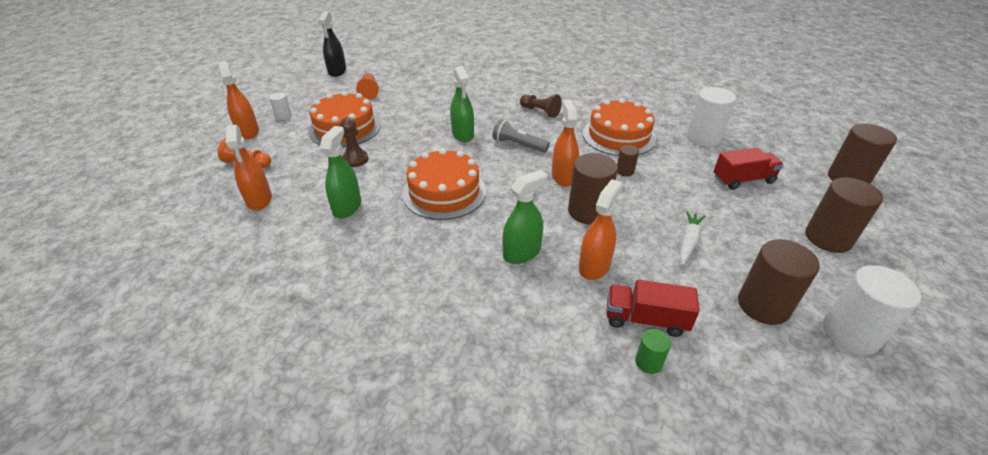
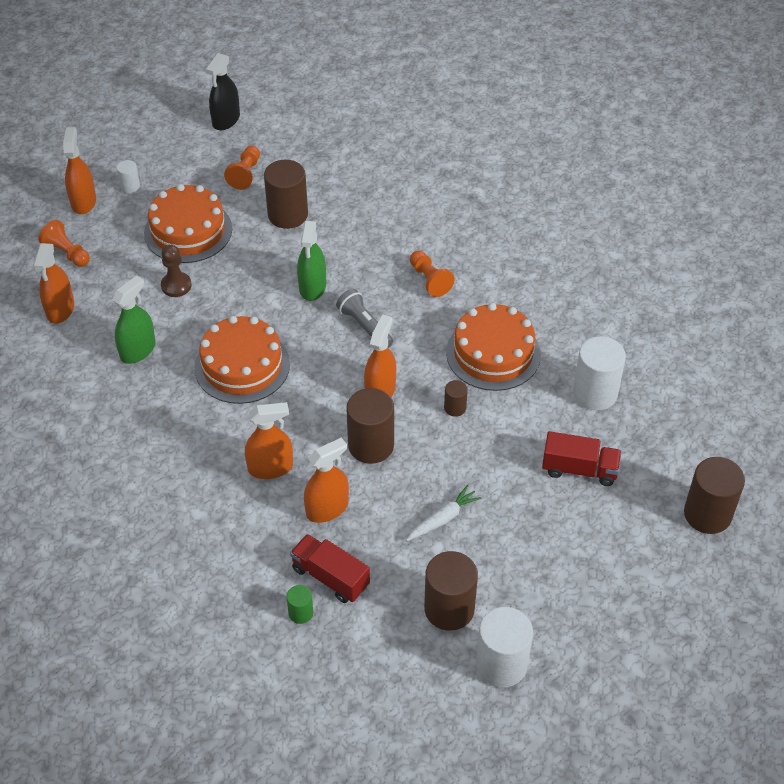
camera: 25 degrees right, 10 degrees up
(522, 253) = (270, 468): green spray bottle -> orange spray bottle
(540, 111) = (429, 280): brown pawn -> orange pawn
(828, 238) = (593, 572): brown cylinder -> brown cylinder (288, 215)

